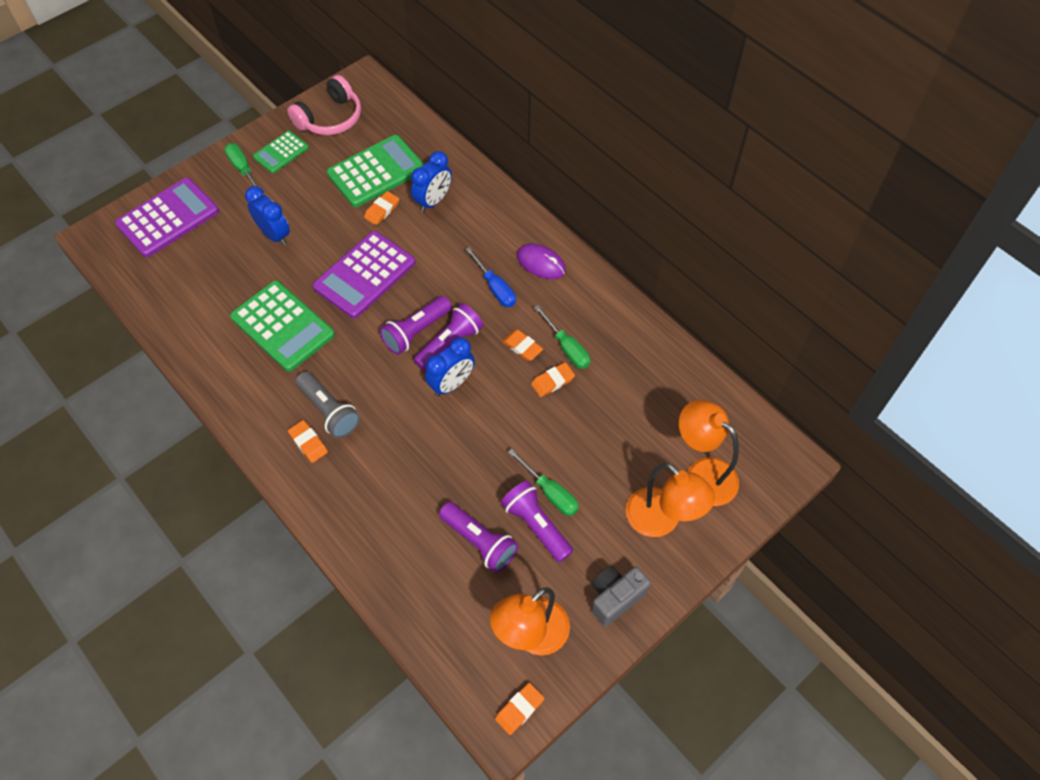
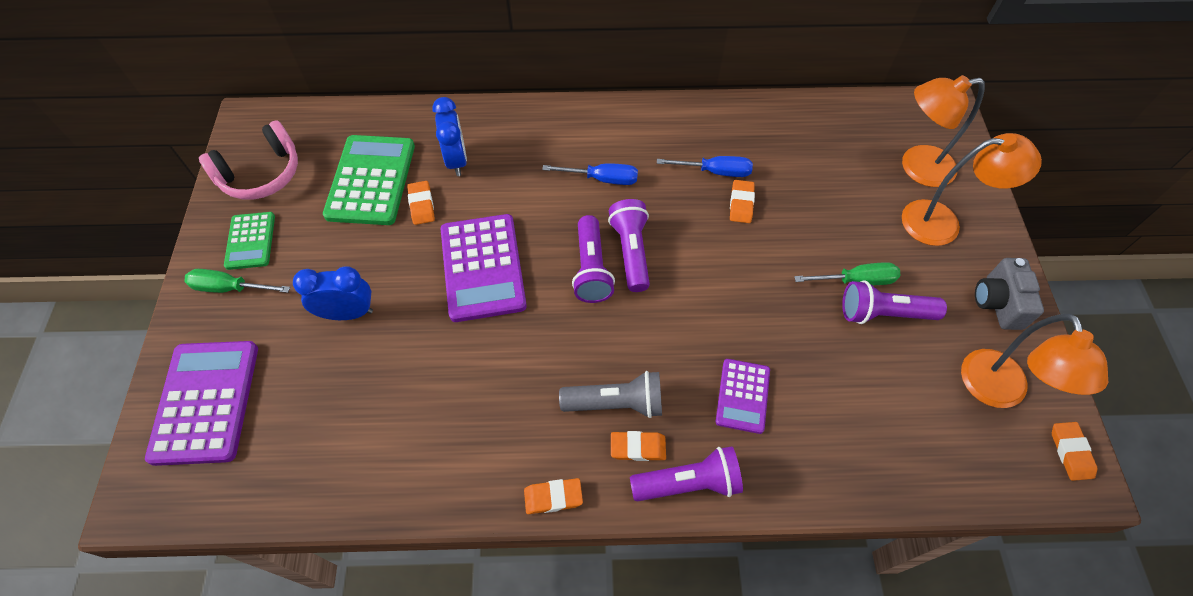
camera: 50 degrees left, 0 degrees up
(282, 326) = (470, 379): green calculator -> none
(330, 118) = (261, 174): pink headphones -> pink headphones turned 60 degrees clockwise
(393, 477) = (742, 396): none -> purple calculator
(451, 384) = (677, 279): blue clock -> none
(479, 542) = (869, 369): purple flashlight -> purple flashlight (688, 483)
(522, 347) = (685, 201): orange eraser -> orange eraser (553, 497)
(541, 263) = (609, 131): purple mouse -> none
(567, 348) = (715, 171): green screwdriver -> blue screwdriver

